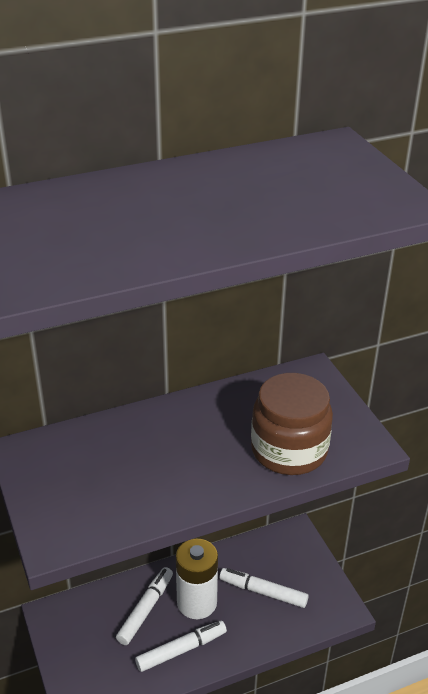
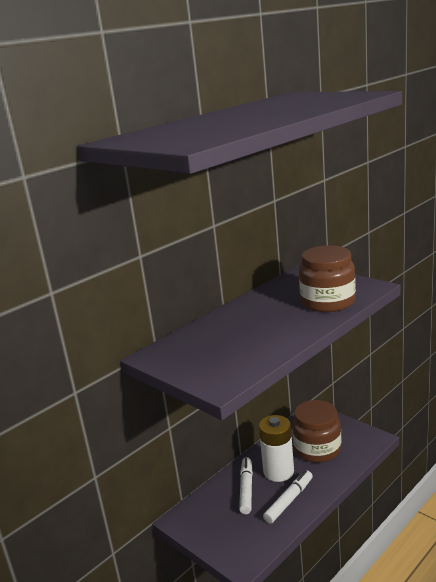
camera: 20 degrees left, 15 degrees down
(263, 592) = (317, 449): white marker -> brown jar

